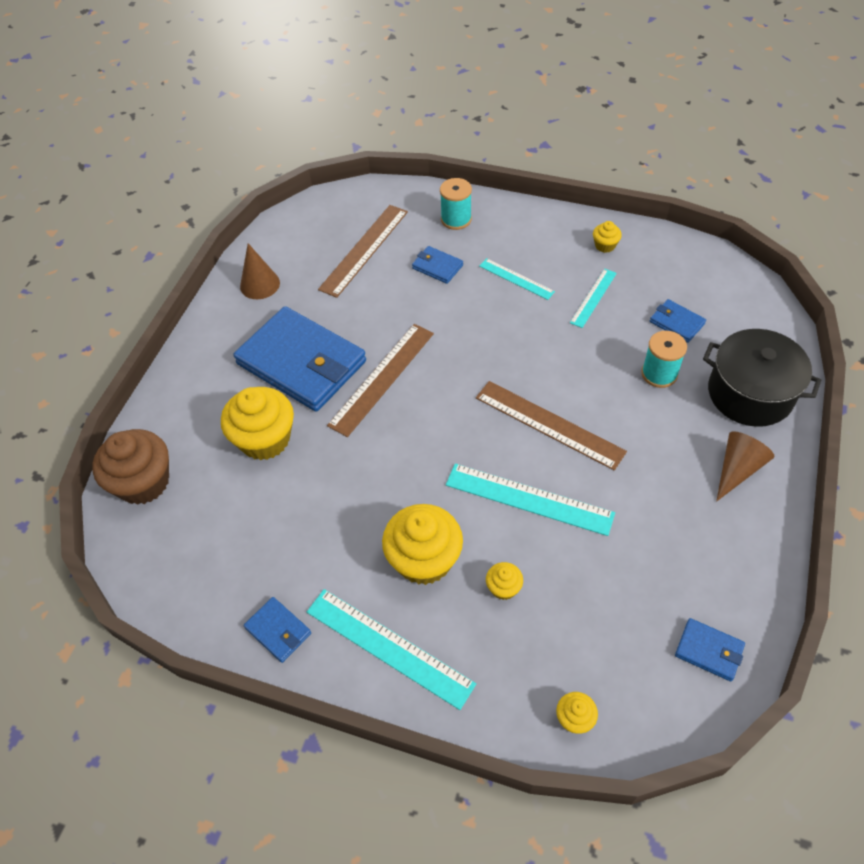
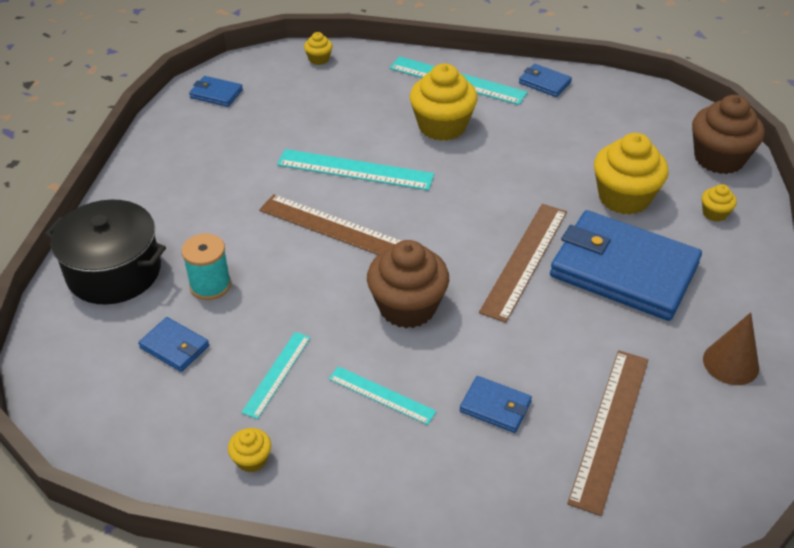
camera: 170 degrees right, 10 degrees down
(456, 219) = (485, 494): turquoise spool -> none
(490, 342) = (407, 307): none -> brown cupcake
(503, 588) = (373, 115): yellow cupcake -> yellow cupcake (714, 213)
(737, 469) = (153, 204): brown cone -> none

